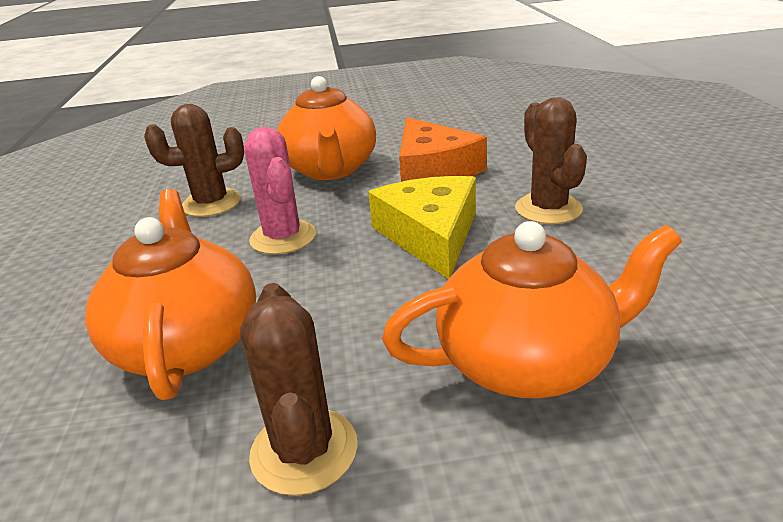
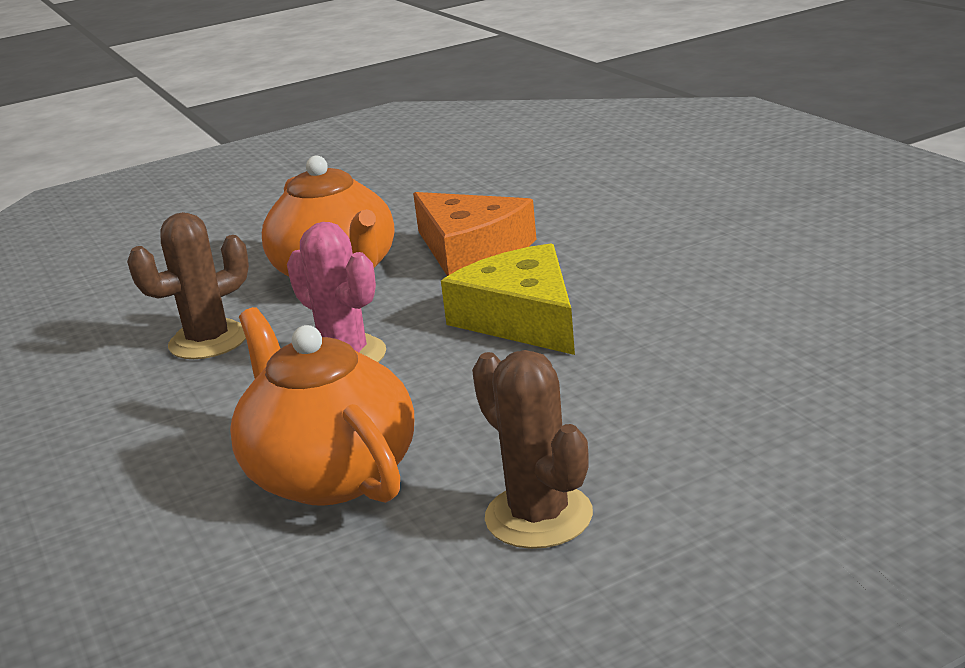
camera: 20 degrees left, 5 degrees down
(527, 362) = (699, 402): orange teapot -> none
(548, 209) = (635, 268): brown cactus -> none

